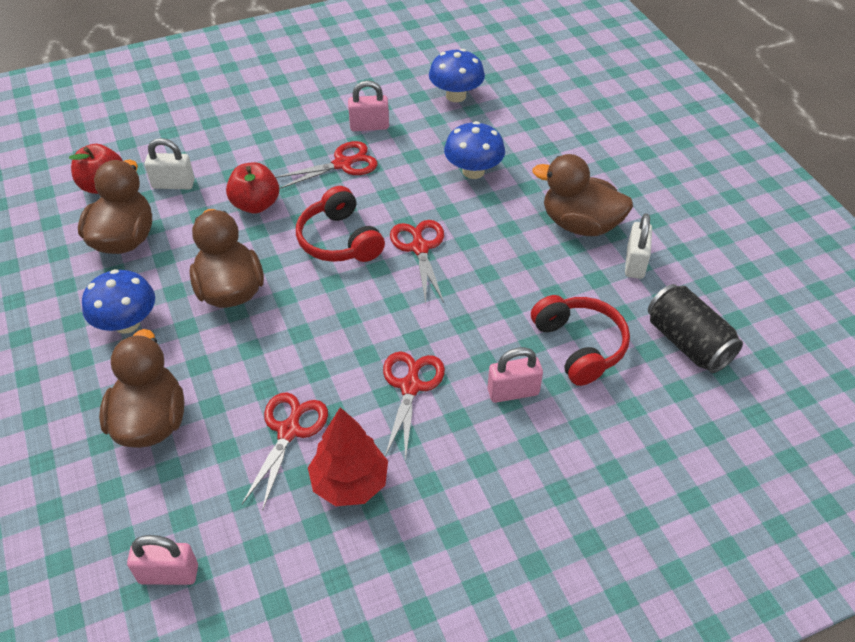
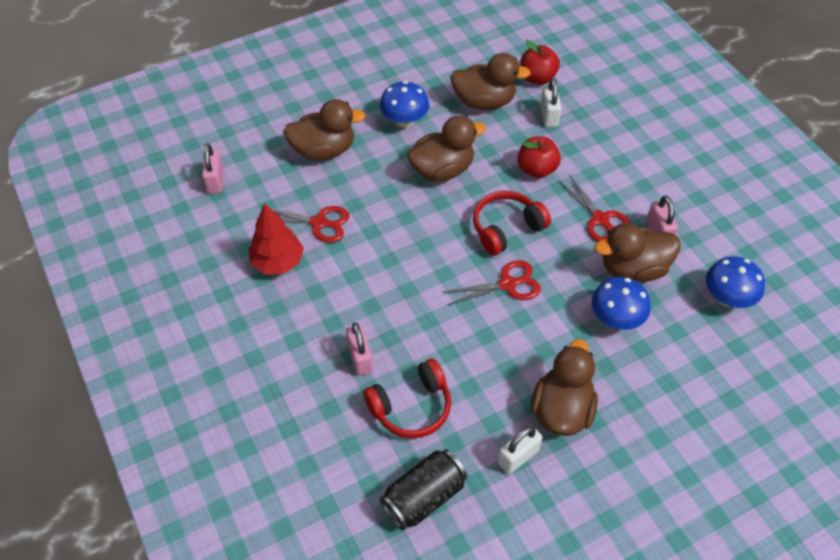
camera: 85 degrees right, 5 degrees up
(410, 386) = (361, 290): red scissors -> none
(412, 150) = (633, 269): none -> brown duck
(635, 263) = (518, 457): white padlock -> white padlock turned 45 degrees counterclockwise

